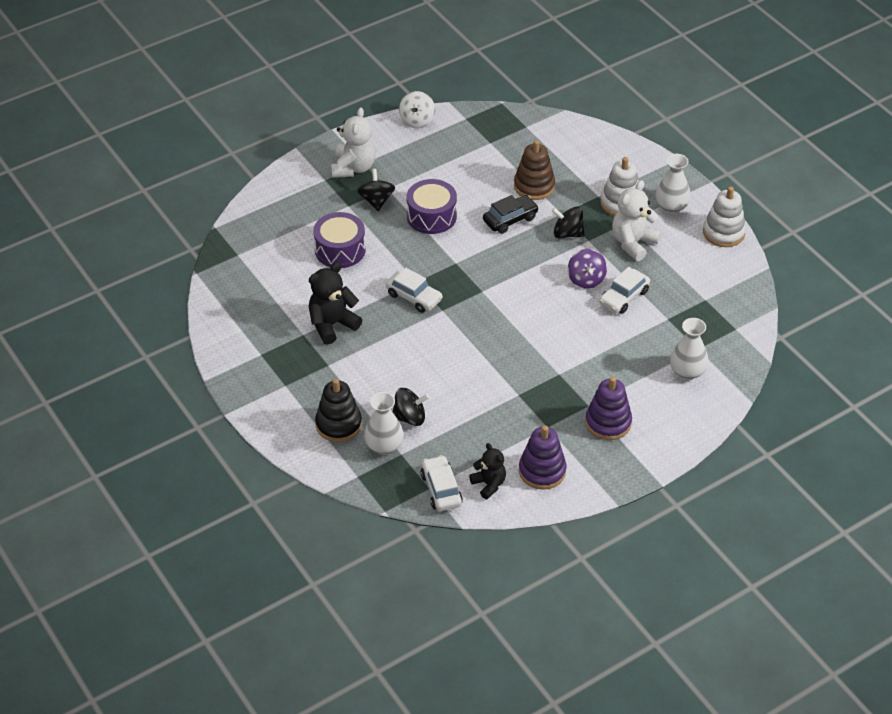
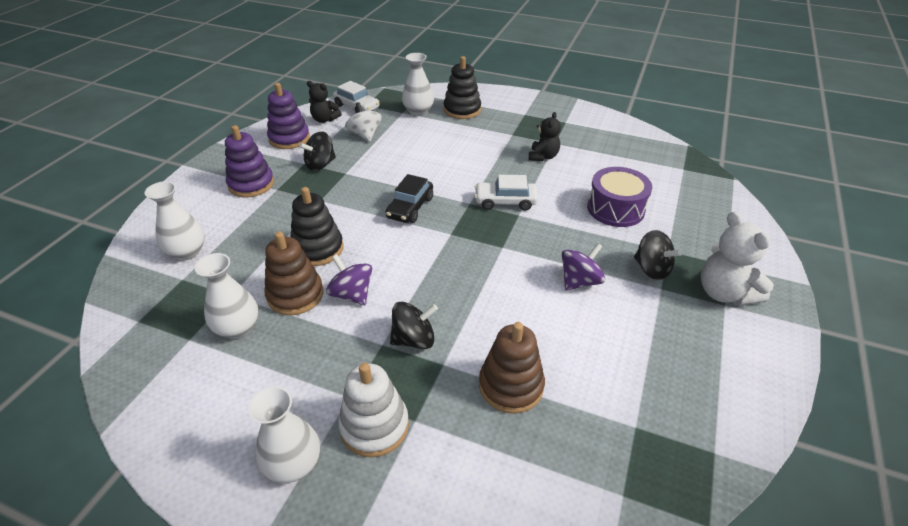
camera: 145 degrees right, 5 degrees down
(332, 324) = (543, 156): black teddy bear -> black teddy bear, size x0.65
(410, 417) = (417, 130): black spinning top -> black spinning top (320, 165)
(417, 120) = (760, 404): white spinning top -> white spinning top (365, 135)
(431, 216) = (579, 281): purple drum -> purple spinning top
(510, 219) = (495, 322): black car -> black car (410, 208)
(588, 326) = (318, 249): none -> black stacking toy
(624, 297) = (295, 295): white car -> brown stacking toy
(633, 243) = (321, 370): white teddy bear -> none
(672, 292) = (237, 328): none -> white vase
(723, 233) = (189, 460): white stacking toy -> none

